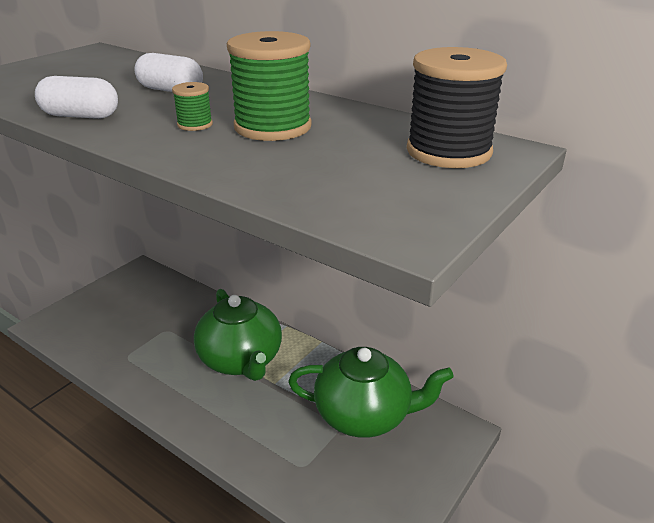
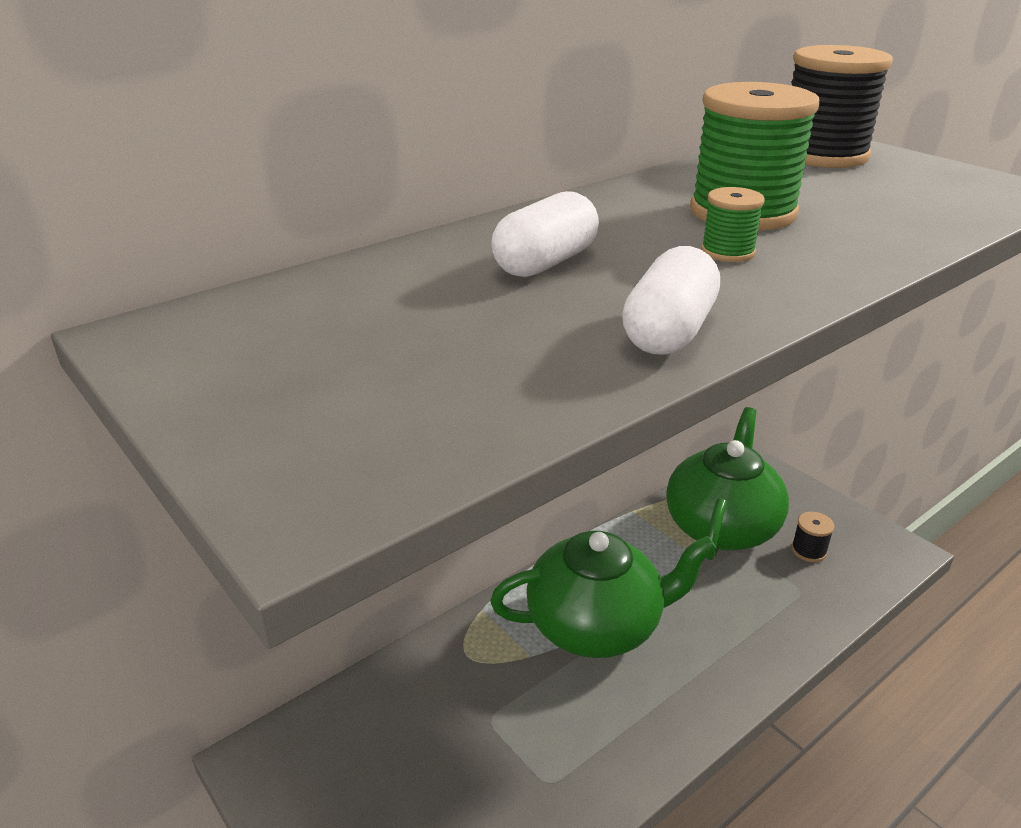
camera: 75 degrees left, 0 degrees up
(355, 472) = (809, 550): none -> black spool

